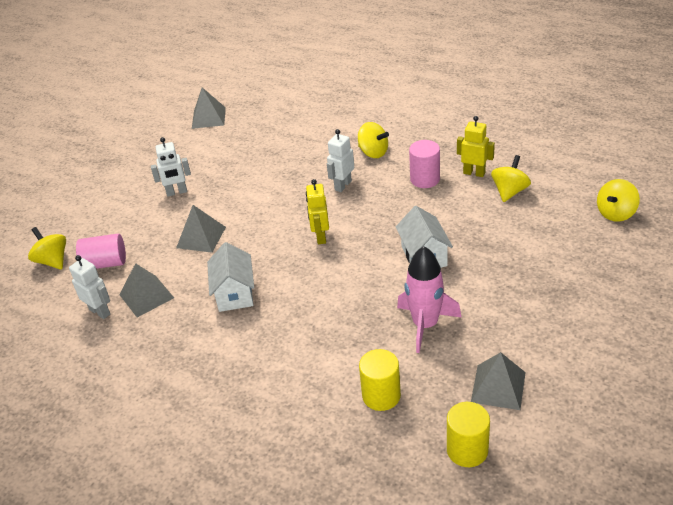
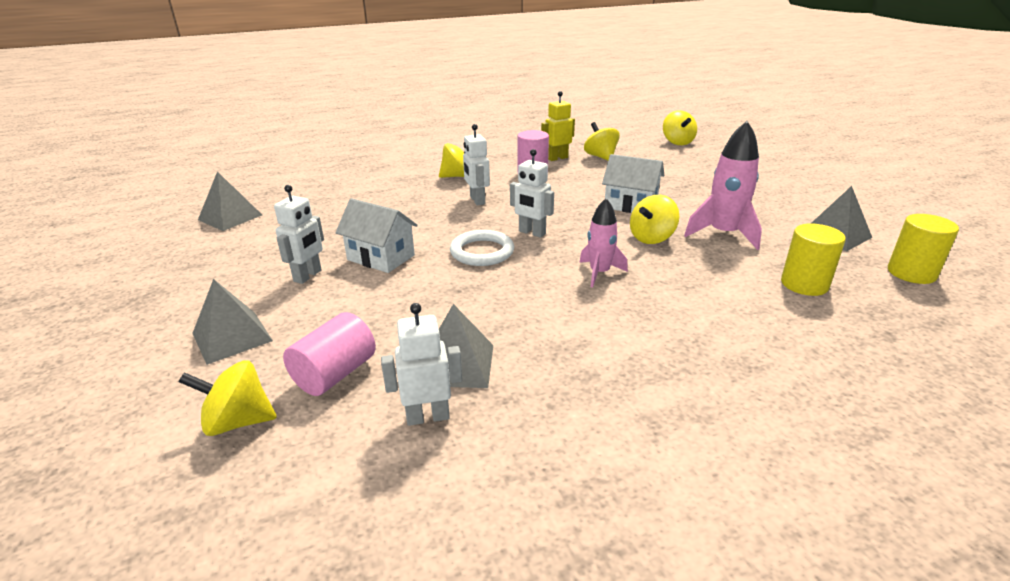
camera: 55 degrees left, 10 degrees down
(201, 237) = (416, 289): grey pyramid -> grey pyramid (232, 337)
(234, 293) = (547, 304): white house -> white house (381, 257)
(270, 233) = (482, 252): none -> white ring
(295, 294) = (599, 273): none -> pink rocket
(320, 237) = (532, 233): yellow robot -> white robot
(375, 293) = (651, 238): none -> yellow spinning top

